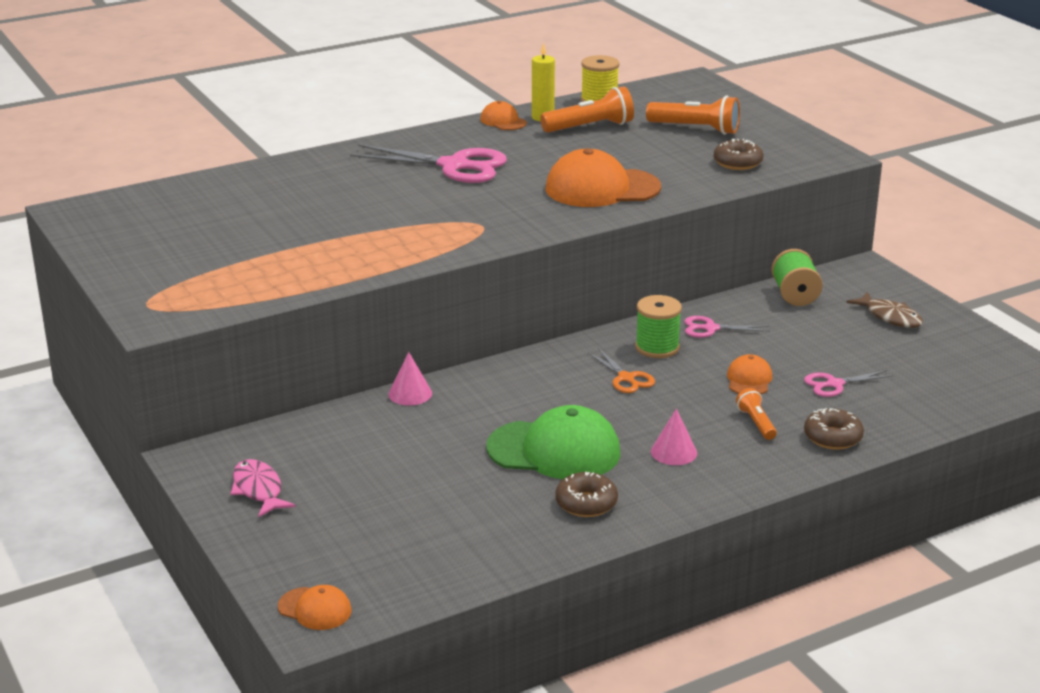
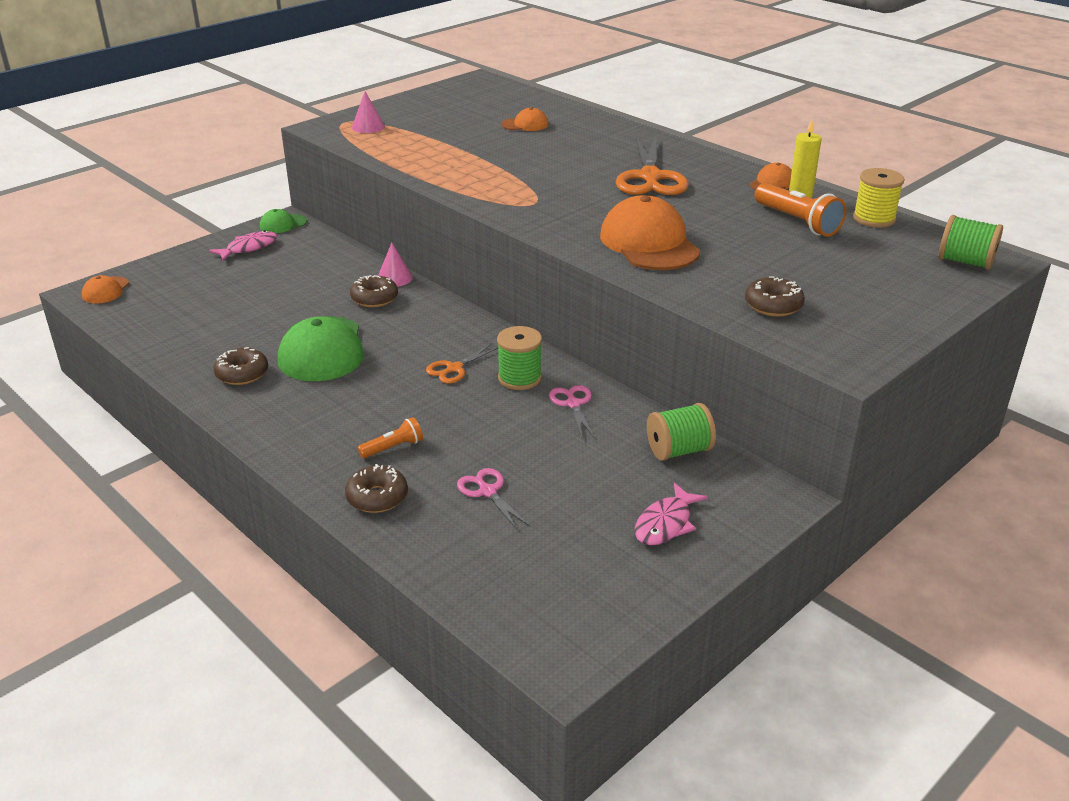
camera: 75 degrees right, 5 degrees up
(201, 461) = (283, 224): none -> green cap
(453, 410) = (374, 298): none -> brown donut
(454, 166) = (650, 177): pink scissors -> orange scissors
(673, 452) = (330, 407): pink cone -> pink cone (368, 127)
(691, 89) = (965, 262): none -> green spool
(696, 129) = (848, 274): orange flashlight -> none
(749, 380) = (477, 436): orange cap -> orange cap (525, 124)
(890, 317) = (665, 524): brown fish -> pink fish

